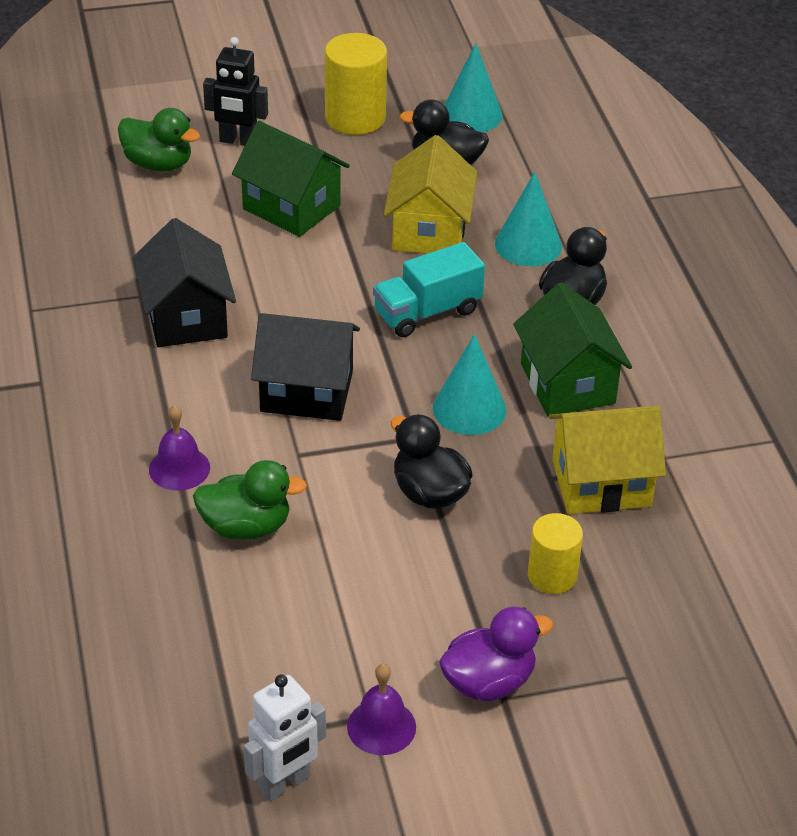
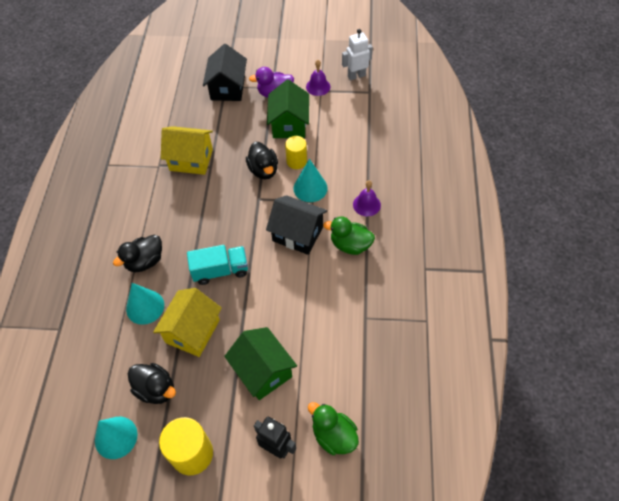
camera: 160 degrees left, 15 degrees up
(186, 317) = (344, 295): black house -> black house (228, 88)
(246, 527) = (344, 170): green duck -> green duck (350, 245)
(469, 409) = (227, 208): turquoise cone -> turquoise cone (310, 188)
(552, 576) = (232, 126): yellow cylinder -> yellow cylinder (296, 161)
(567, 383) = (176, 212): green house -> green house (289, 124)

